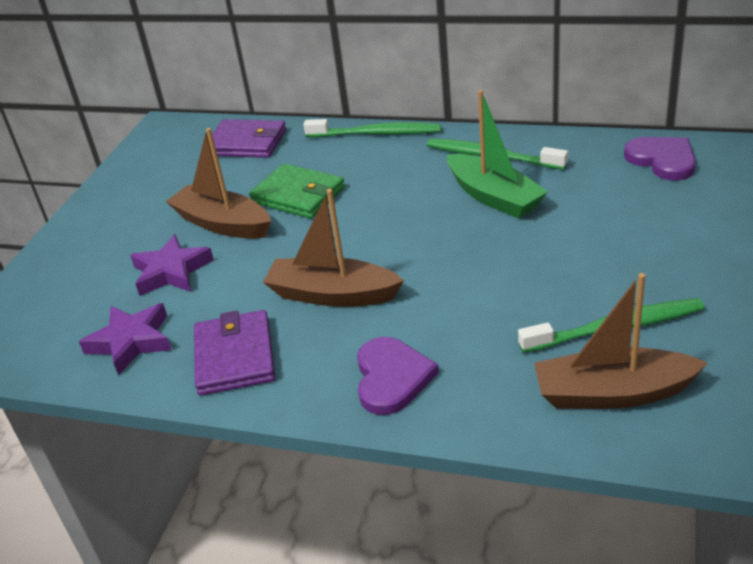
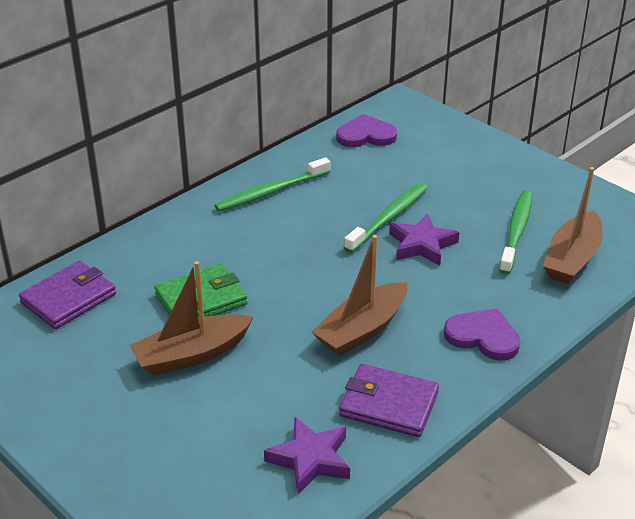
camera: 65 degrees left, 0 degrees up
(171, 271) = (231, 407): purple star -> purple star (422, 245)
(375, 134) = (159, 227): green toothbrush -> green toothbrush (388, 218)
(494, 197) = (325, 213): green boat -> none

